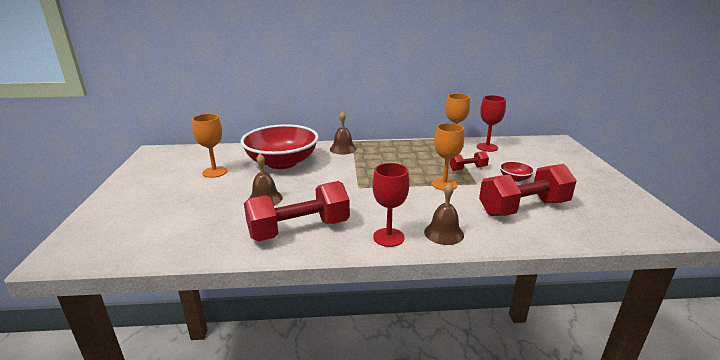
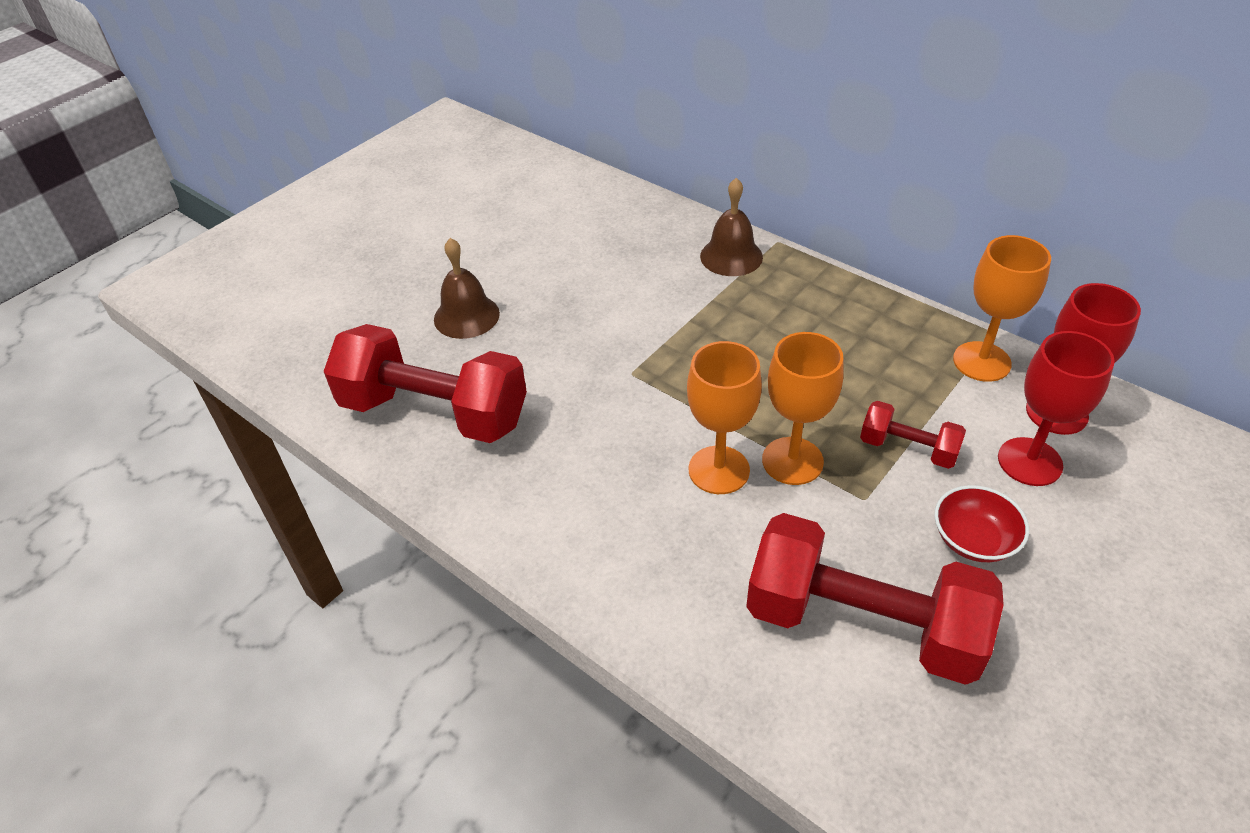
camera: 45 degrees right, 20 degrees up
(214, 172) = (469, 214): orange goblet -> orange goblet (719, 470)
(282, 162) = (587, 241): red bowl -> none
(388, 237) = (530, 516): red goblet -> red goblet (1029, 462)
(444, 233) = (624, 570): brown bell -> none

